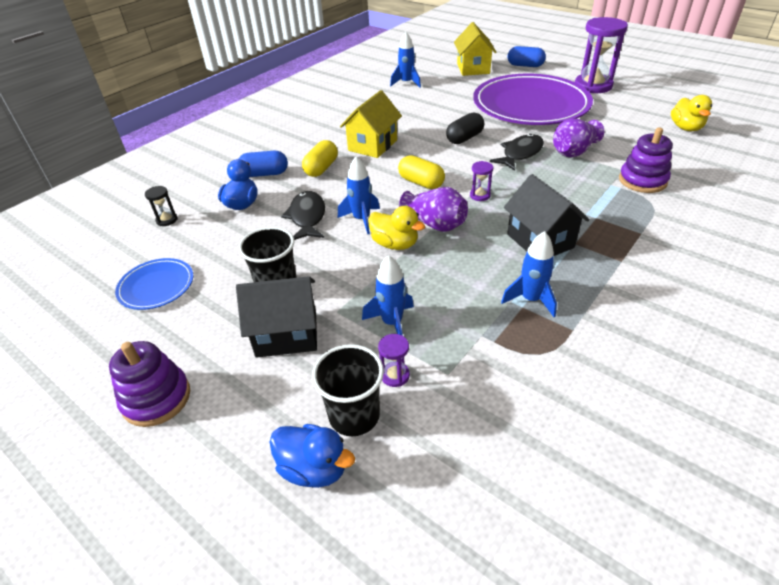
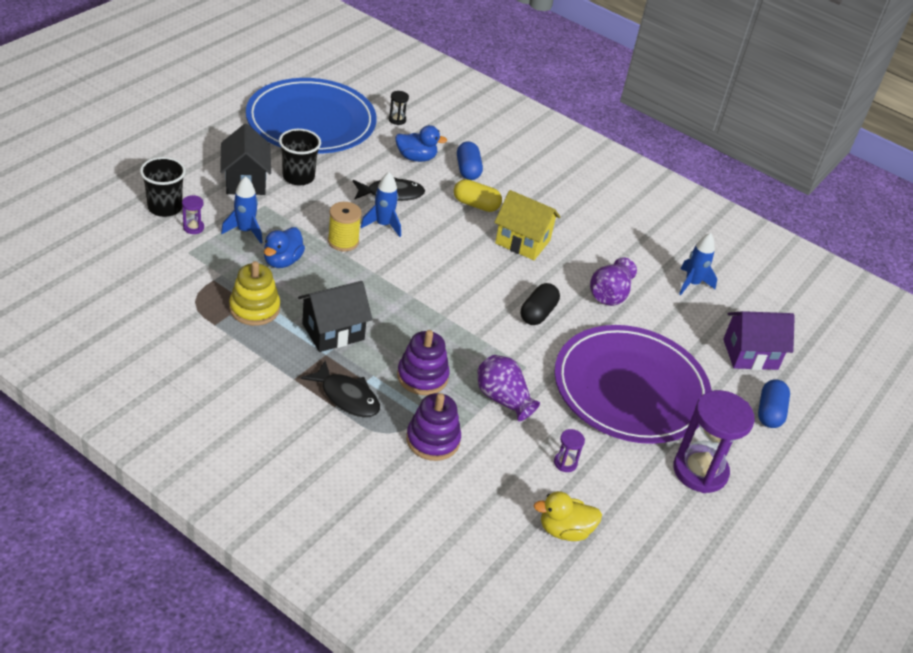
camera: 80 degrees right, 0 degrees up
(156, 286) = (311, 122): blue plate -> blue plate, size x2.29
(156, 398) = (202, 130): purple stacking toy -> purple stacking toy (422, 376)
(314, 468) = (131, 190): blue duck -> blue duck (282, 261)
(395, 244) = (343, 241): yellow duck -> yellow spool
(421, 183) = (443, 268): yellow capsule -> none
(435, 224) = (370, 269): purple vase -> purple vase (609, 295)
(464, 138) = (538, 313): black capsule -> black capsule turned 75 degrees clockwise
(473, 68) = (750, 354): yellow house -> purple house
(480, 195) = (415, 305): purple hourglass -> purple hourglass (565, 463)
(520, 154) = (499, 352): black fish -> black fish (347, 397)
(531, 299) = (254, 308): blue rocket -> yellow stacking toy

